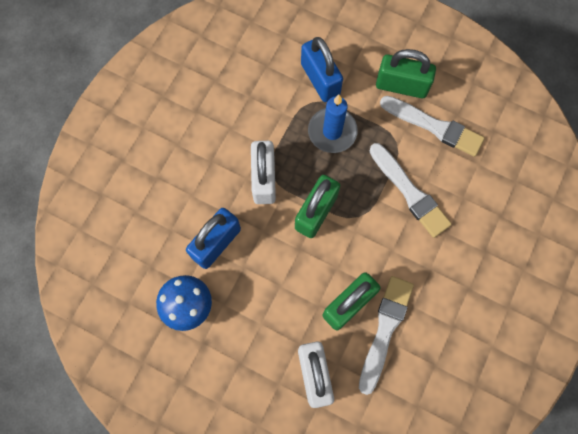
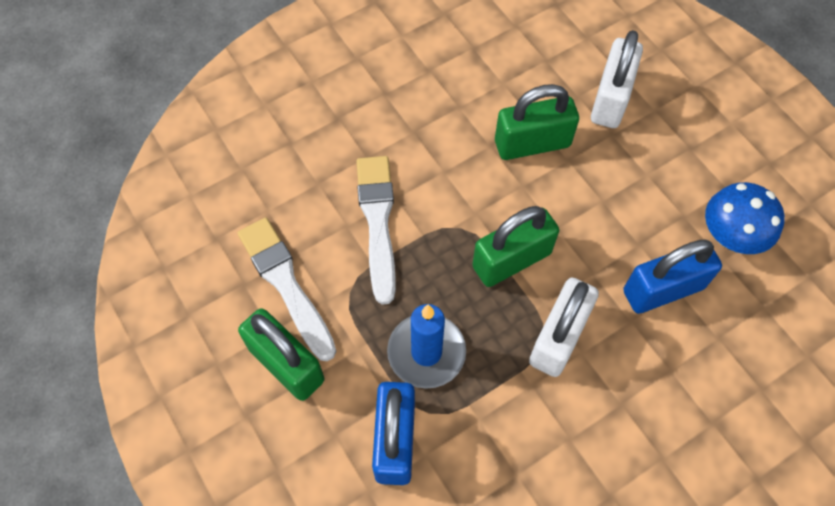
camera: 150 degrees left, 10 degrees down
(385, 330) = (506, 101): white brush -> none

